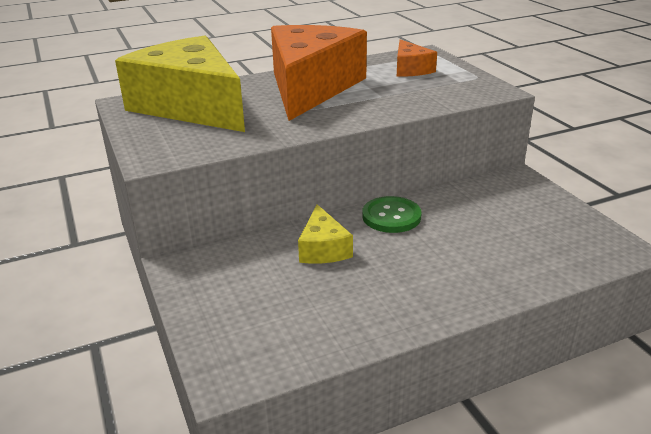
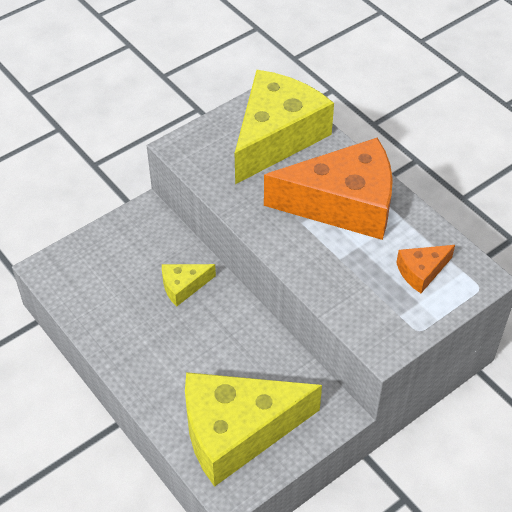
camera: 75 degrees right, 20 degrees up
(391, 216) = (240, 322): green button -> none
(542, 235) = (237, 431): none -> yellow cheese

